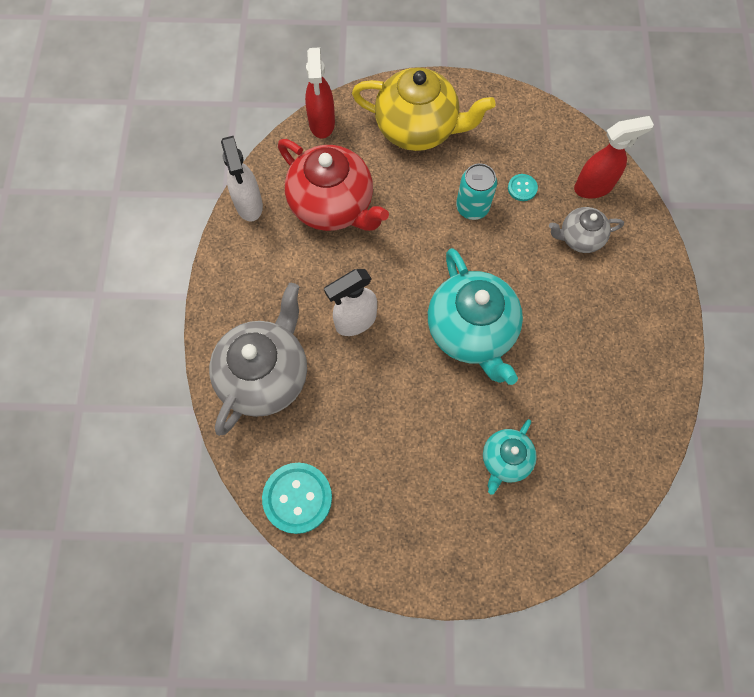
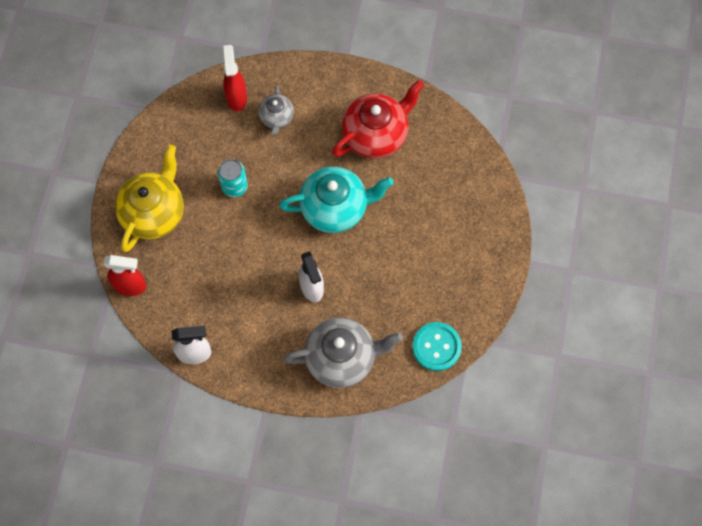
camera: 80 degrees left, 0 degrees up
(265, 375) = (342, 358): grey teapot -> grey teapot turned 135 degrees clockwise
(333, 205) = (210, 289): red teapot -> red teapot (376, 134)
(505, 460) = (432, 206): turquoise teapot -> none
(522, 188) = (226, 147): turquoise button -> none

